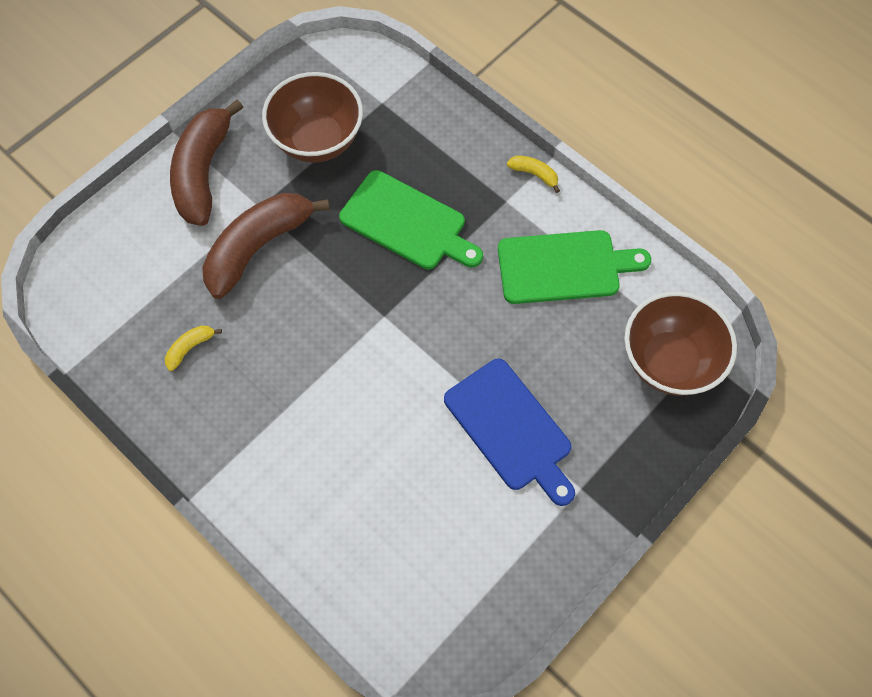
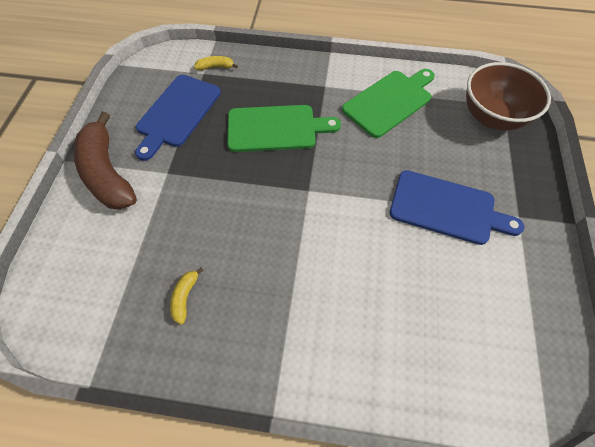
camera: 35 degrees left, 5 degrees down
(258, 247) = (186, 198): brown banana -> none
(317, 140) = (177, 113): brown bowl -> blue cutting board
(534, 174) = (328, 65): yellow banana -> yellow banana (216, 67)

